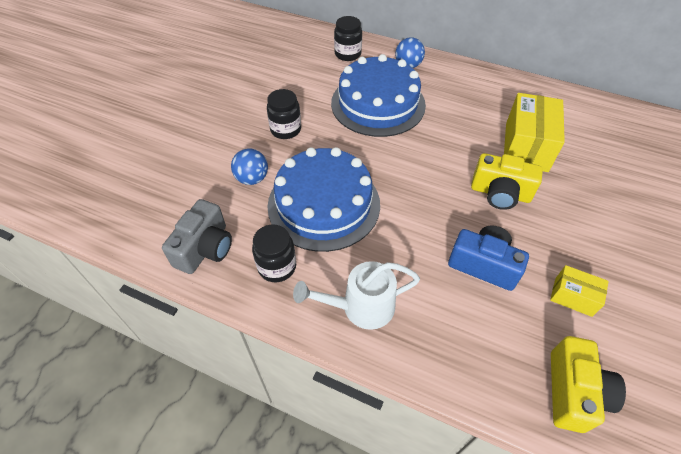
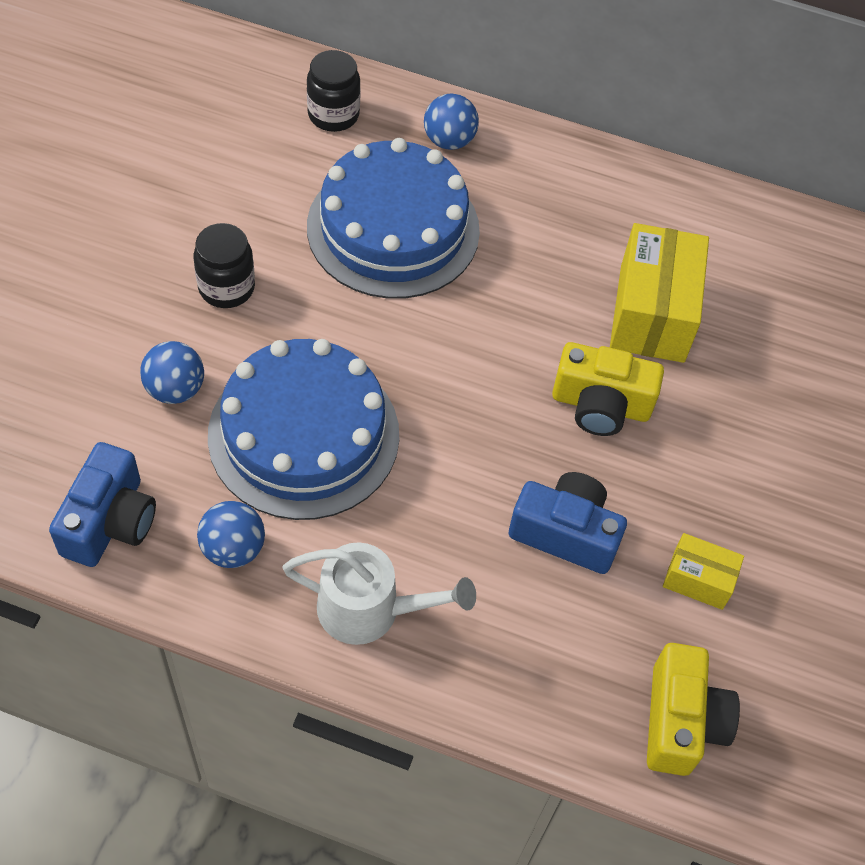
camera: 10 degrees left, 5 degrees up
(205, 248) = (110, 522): grey camera -> blue camera
(277, 266) = (233, 548): black jar -> blue ball
(360, 307) = (370, 610): white watering can -> white watering can turned 150 degrees counterclockwise

